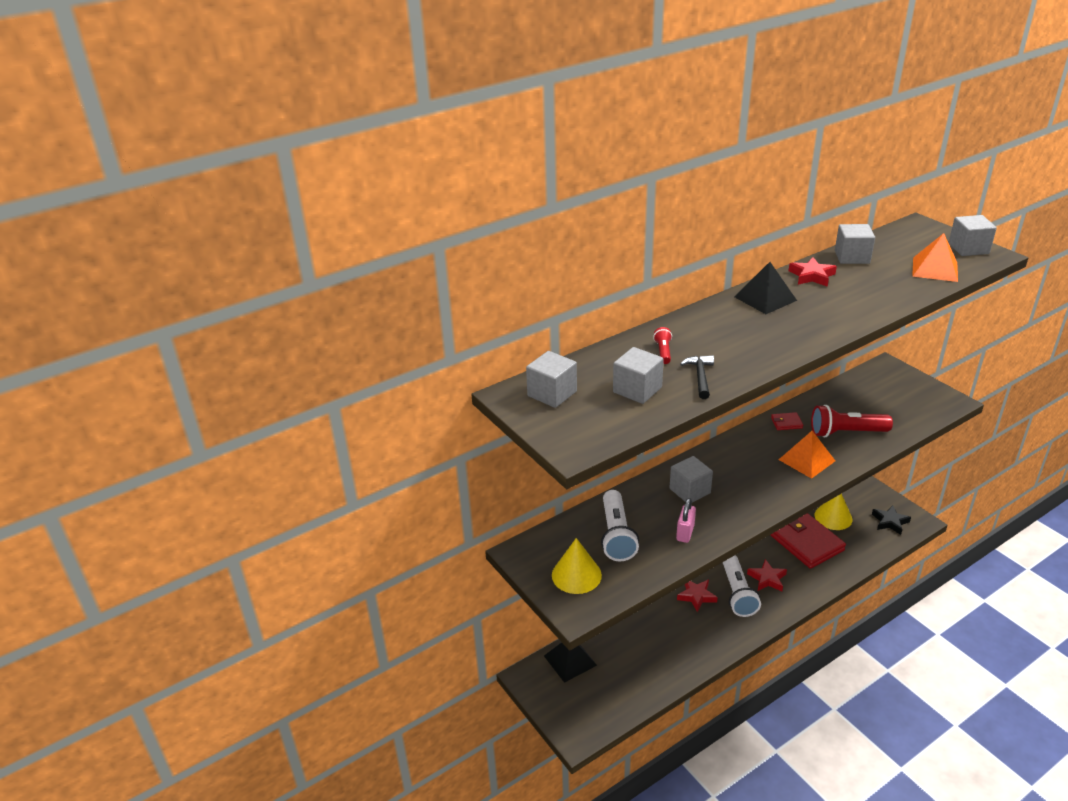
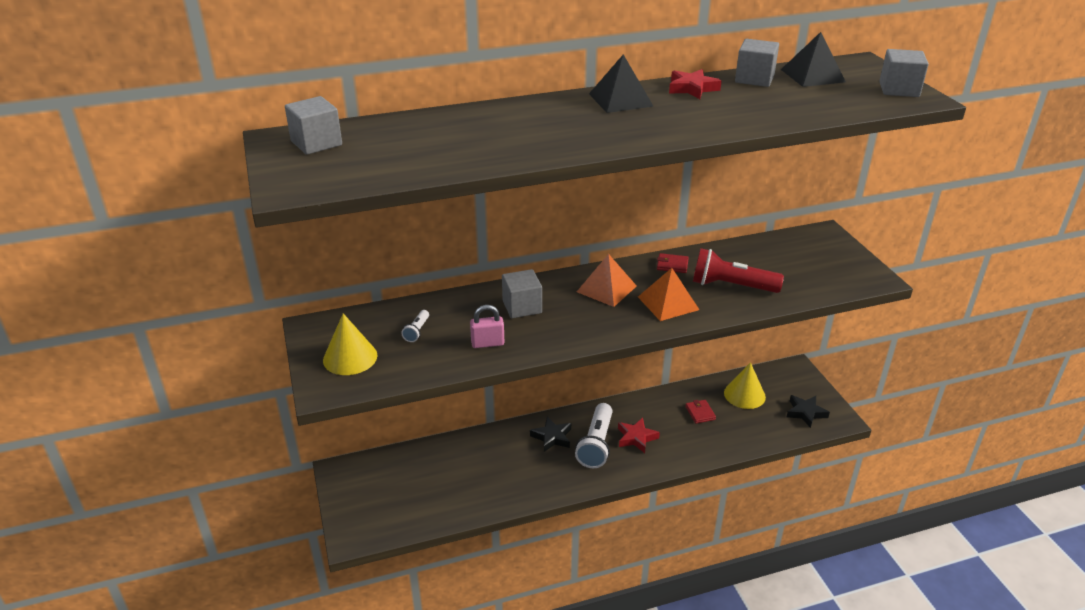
camera: 15 degrees right, 0 degrees up
(570, 660) = (389, 466): black pyramid -> black pyramid (812, 75)
(616, 535) = (417, 331): white flashlight -> white flashlight, size x0.47
(637, 390) = (403, 153): grey cube -> none
(663, 352) = (464, 127): red flashlight -> none
(685, 533) = (487, 343): pink padlock -> pink padlock turned 45 degrees clockwise
(696, 596) = (552, 437): red star -> black star
(700, 377) = (479, 153): black hammer -> none
(806, 543) = (700, 413): red wallet -> red wallet, size x0.42
(935, 269) = (840, 102): orange pyramid -> orange pyramid (606, 289)

